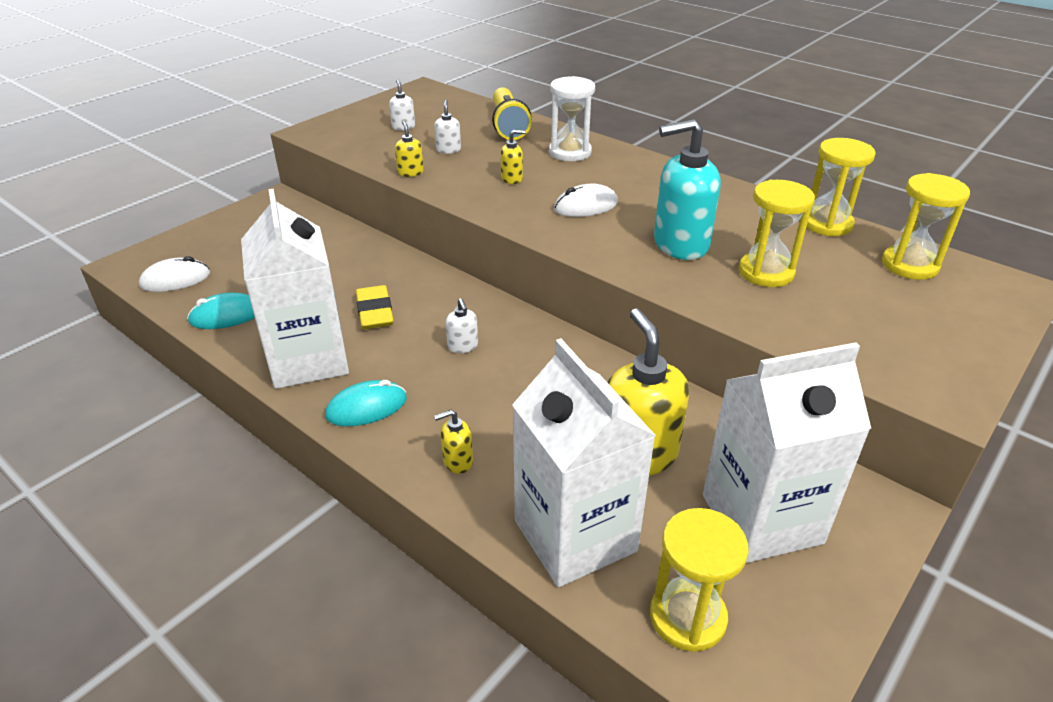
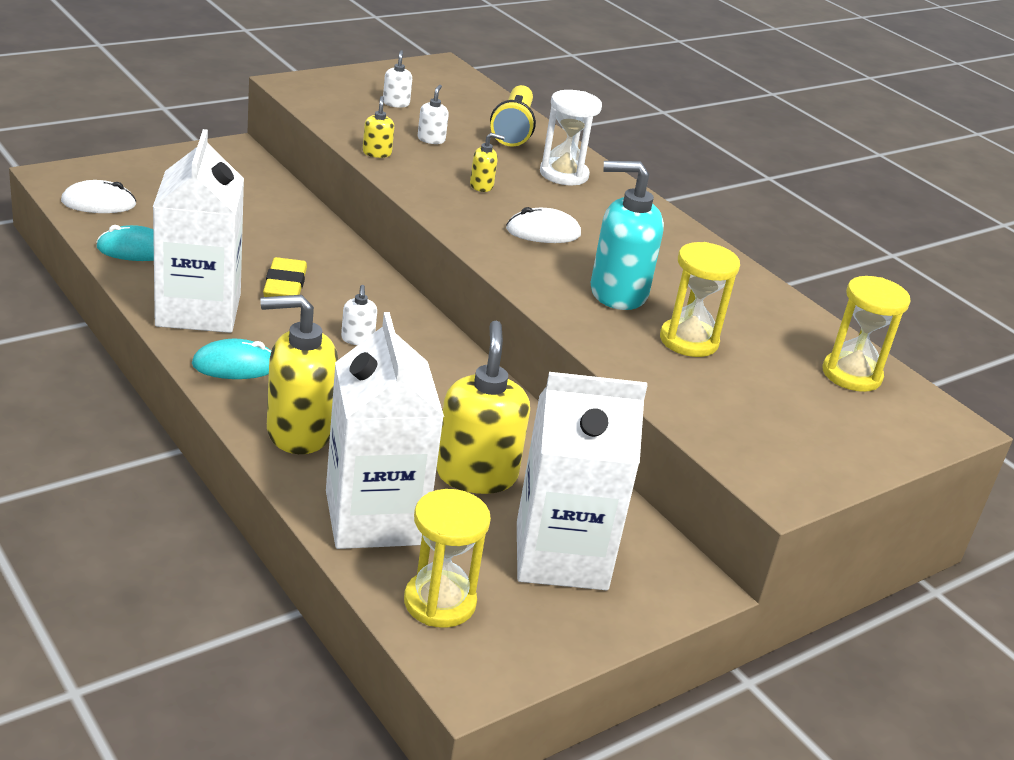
camera: 10 degrees right, 5 degrees down
(457, 461) = (298, 432): yellow soap dispenser -> yellow soap dispenser, size x2.22
(826, 224) = (795, 315): yellow hourglass -> none

